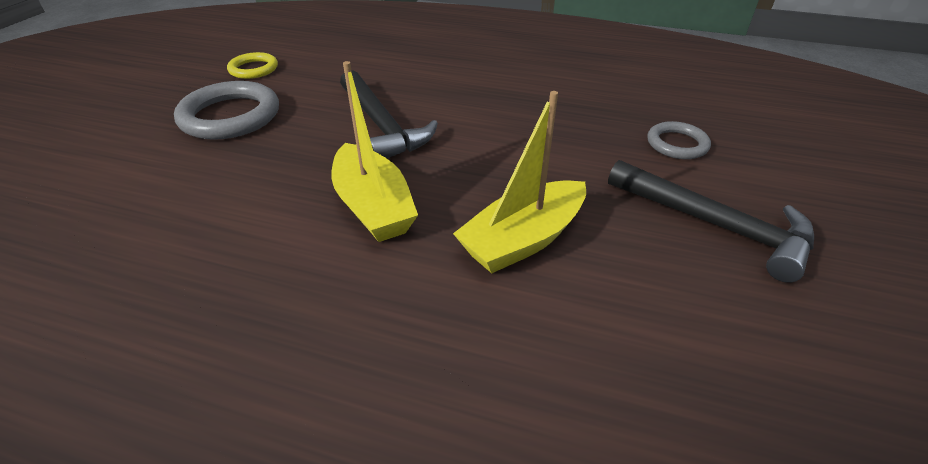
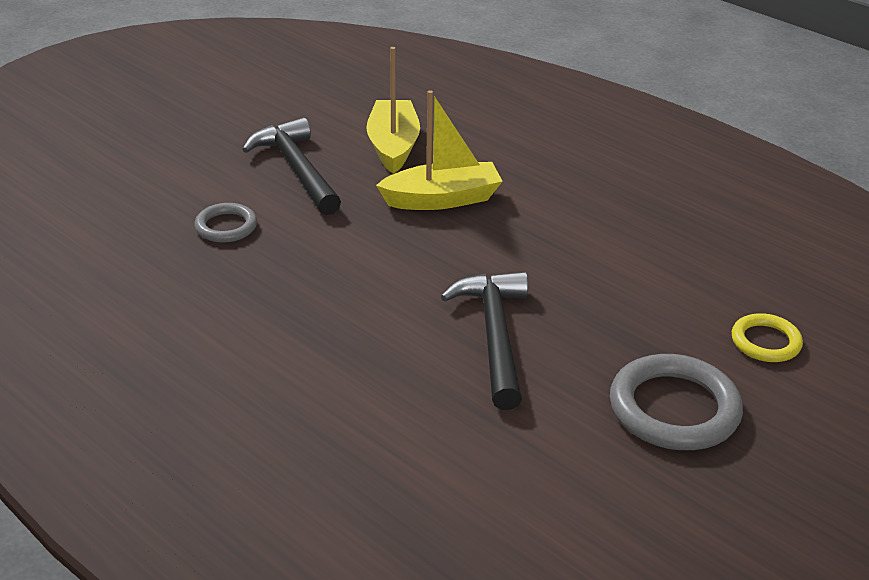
camera: 155 degrees left, 5 degrees down
(253, 69) = (641, 510): yellow ring -> yellow ring (765, 342)
(373, 206) = (542, 253): yellow boat -> yellow boat (393, 146)

